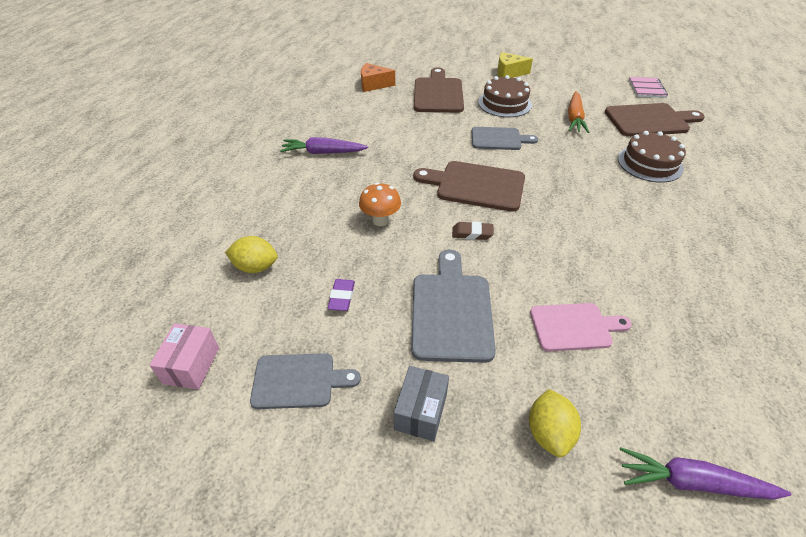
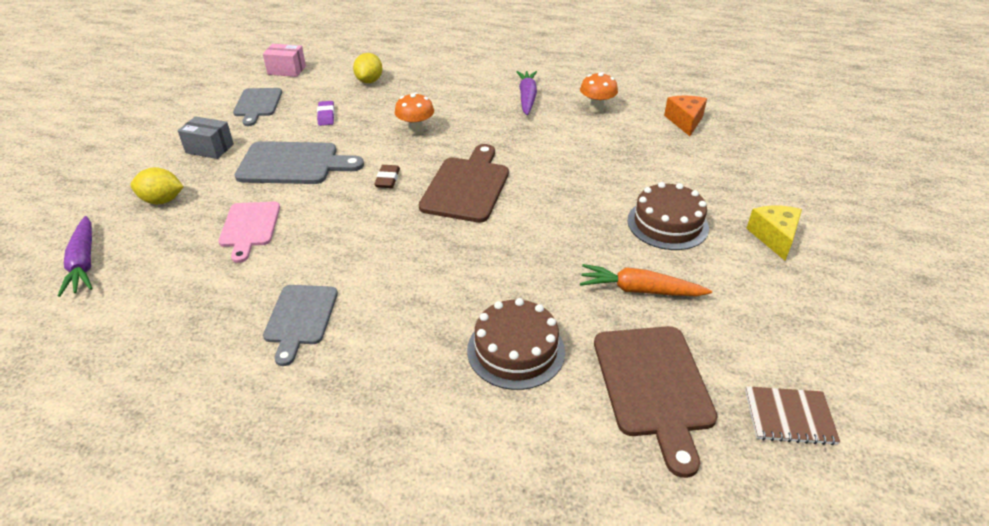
camera: 90 degrees right, 5 degrees down
(342, 297) = (326, 116): purple eraser -> purple eraser turned 75 degrees clockwise
(349, 119) = (596, 109): none -> orange mushroom
(438, 94) = (678, 168): brown cutting board -> none
(499, 139) = (567, 210): grey cutting board -> grey cutting board (300, 318)
(647, 88) = (789, 417): pink notebook -> brown notebook
(692, 482) = (84, 263): purple carrot -> purple carrot turned 150 degrees clockwise

